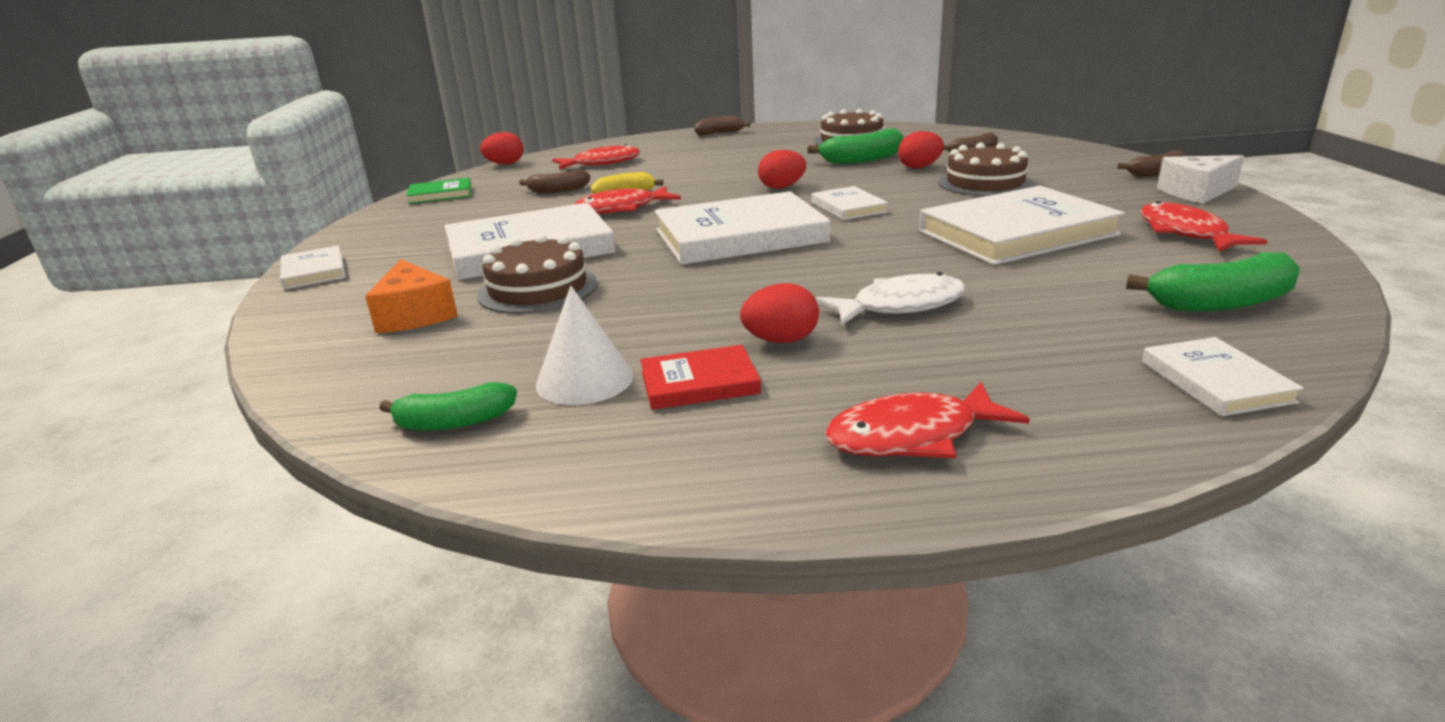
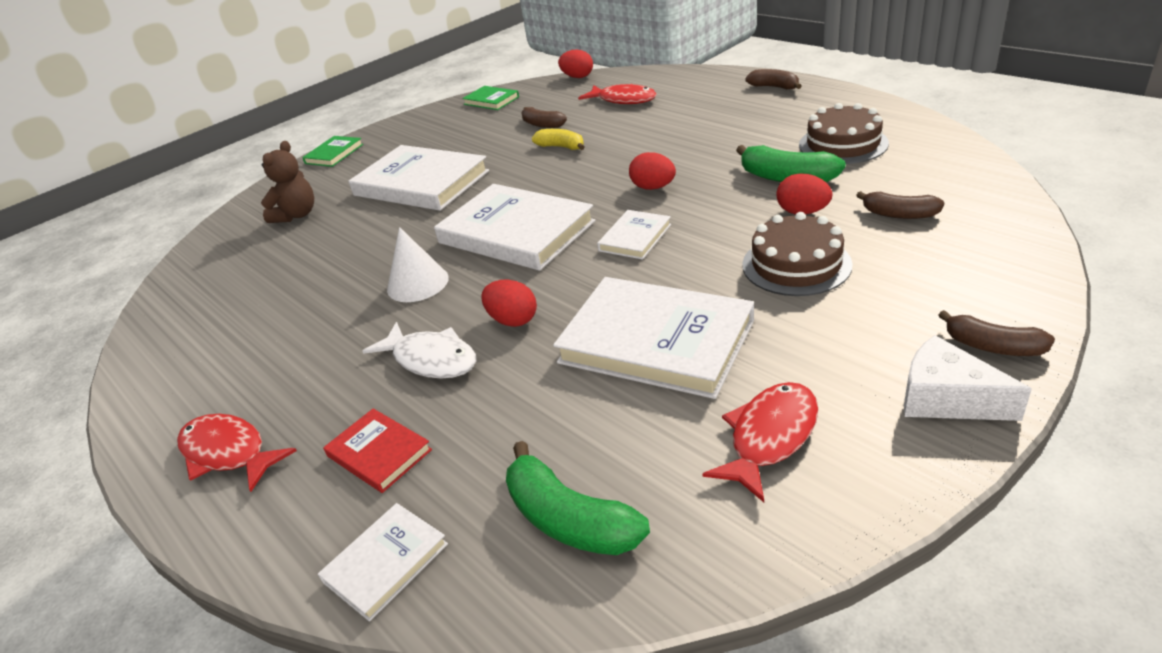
camera: 55 degrees right, 10 degrees up
(314, 271) = (334, 154): white book -> green book
(414, 315) = (296, 215): orange cheese -> brown teddy bear
(455, 422) = (180, 304): green banana -> none
(538, 289) = (359, 224): brown cake -> none
(584, 380) = (245, 310): white cone -> white cone (417, 283)
(622, 209) = (528, 164): red fish -> none
(699, 383) = (261, 346): red book -> red book (379, 453)
(781, 340) = (337, 342): red egg -> red egg (513, 320)

